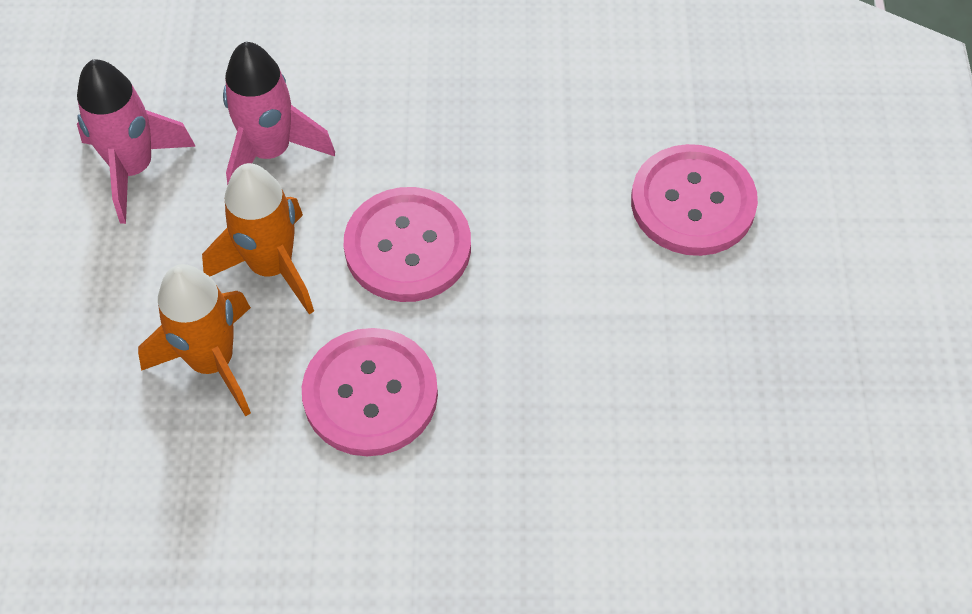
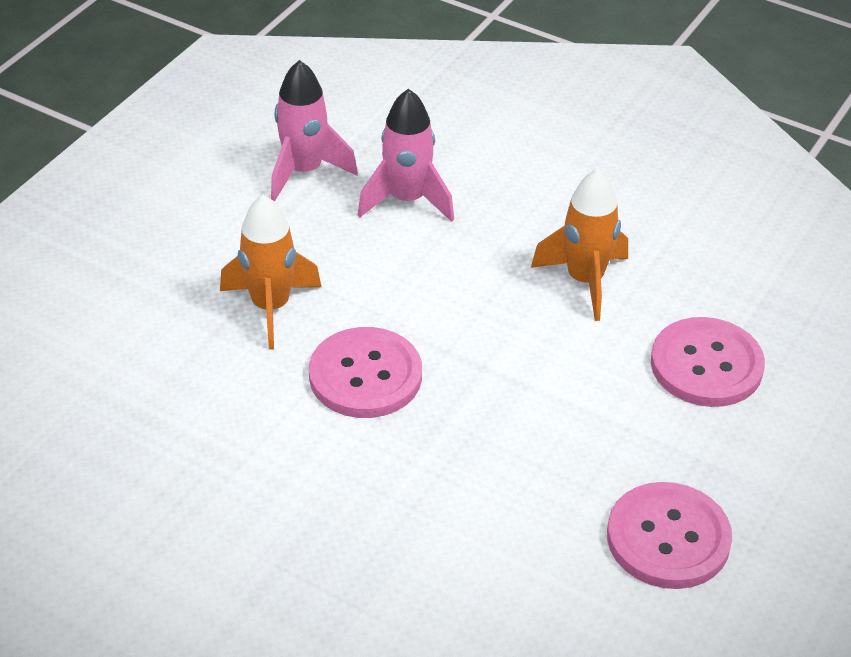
camera: 30 degrees right, 15 degrees down
(272, 267) = (355, 269): orange rocket -> orange rocket (585, 281)
(408, 247) = (462, 299): pink button -> pink button (668, 538)

